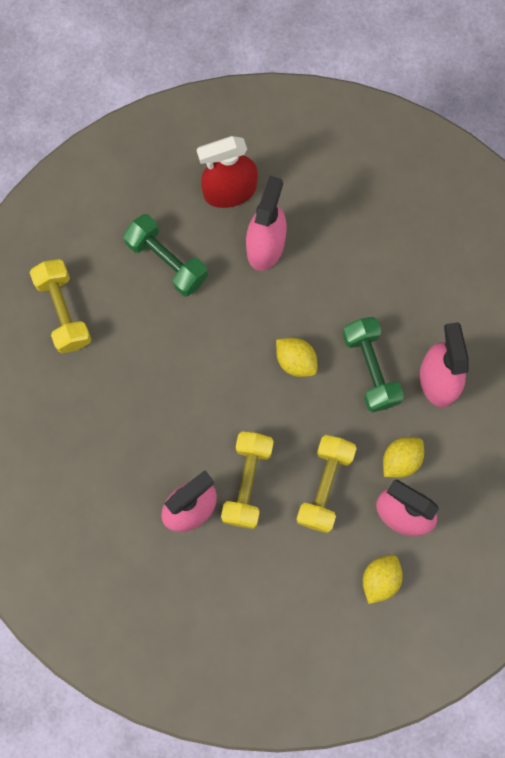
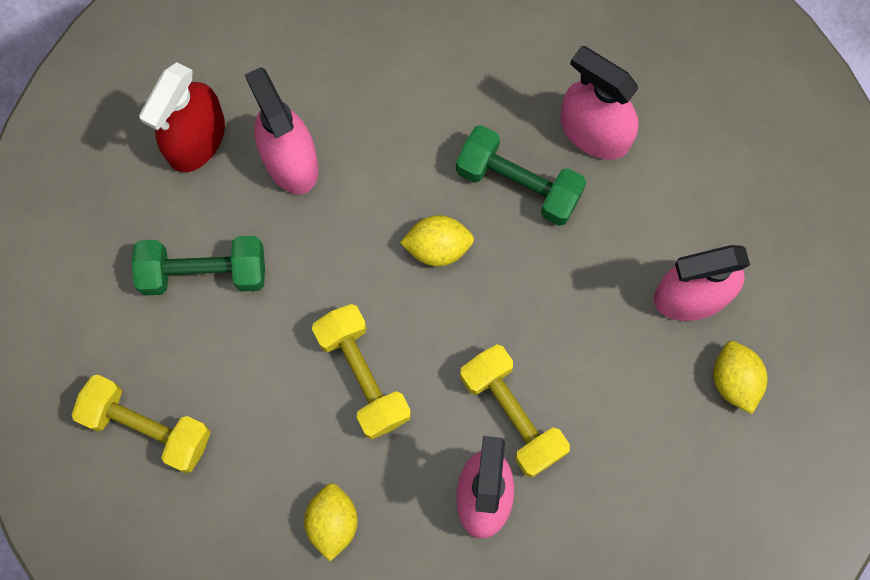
camera: 45 degrees left, 0 degrees up
(324, 486) = (591, 342): yellow dumbbell -> yellow dumbbell (362, 376)
(400, 460) = (637, 244): yellow lemon -> yellow lemon (332, 522)

